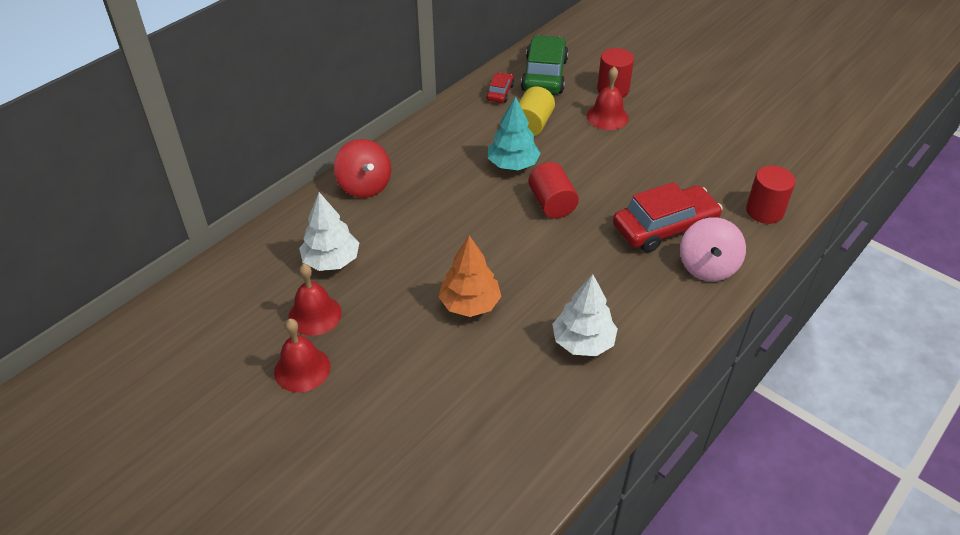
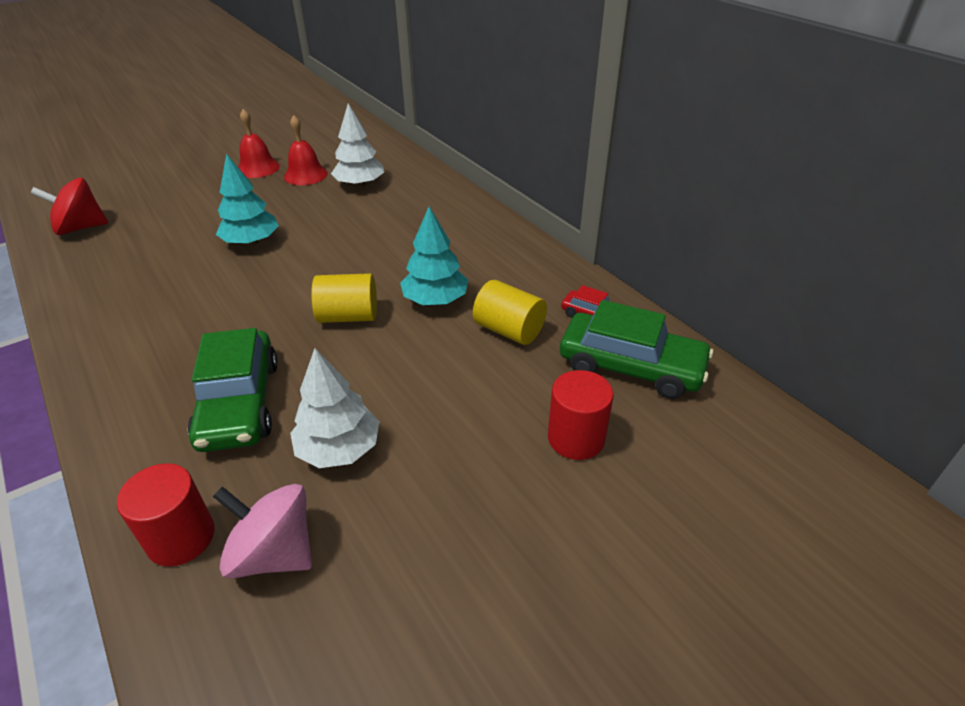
camera: 105 degrees right, 5 degrees down
(364, 186) = (449, 206): red spinning top -> red spinning top (80, 228)
(470, 304) = (251, 242): orange tree -> turquoise tree
(552, 204) = (348, 316): red cylinder -> yellow cylinder
(583, 342) = (145, 296): white tree -> white tree (339, 449)
(607, 117) = (502, 411): red bell -> none
(664, 227) = (239, 403): red car -> green car
(707, 267) = (144, 423): pink spinning top -> pink spinning top (274, 553)

